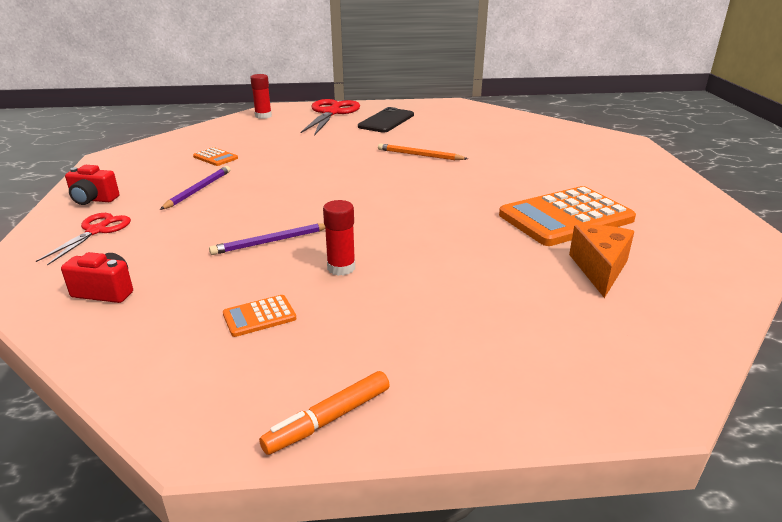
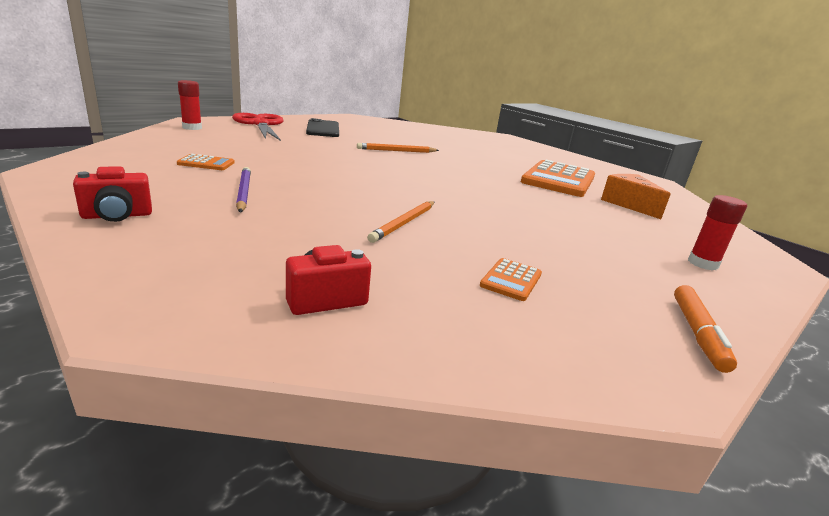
camera: 40 degrees left, 5 degrees down
(96, 231) = (188, 245): red scissors -> none
(271, 241) = (404, 223): purple pencil -> orange pencil
(341, 268) = (496, 232): red glue stick -> red glue stick (702, 264)

